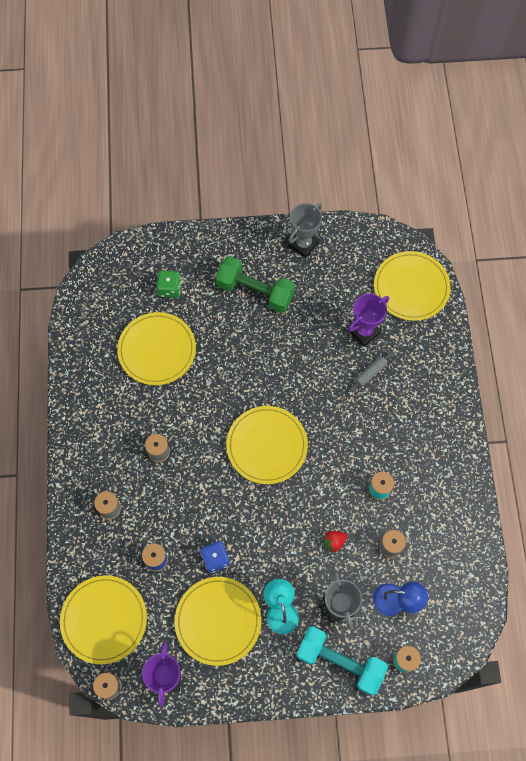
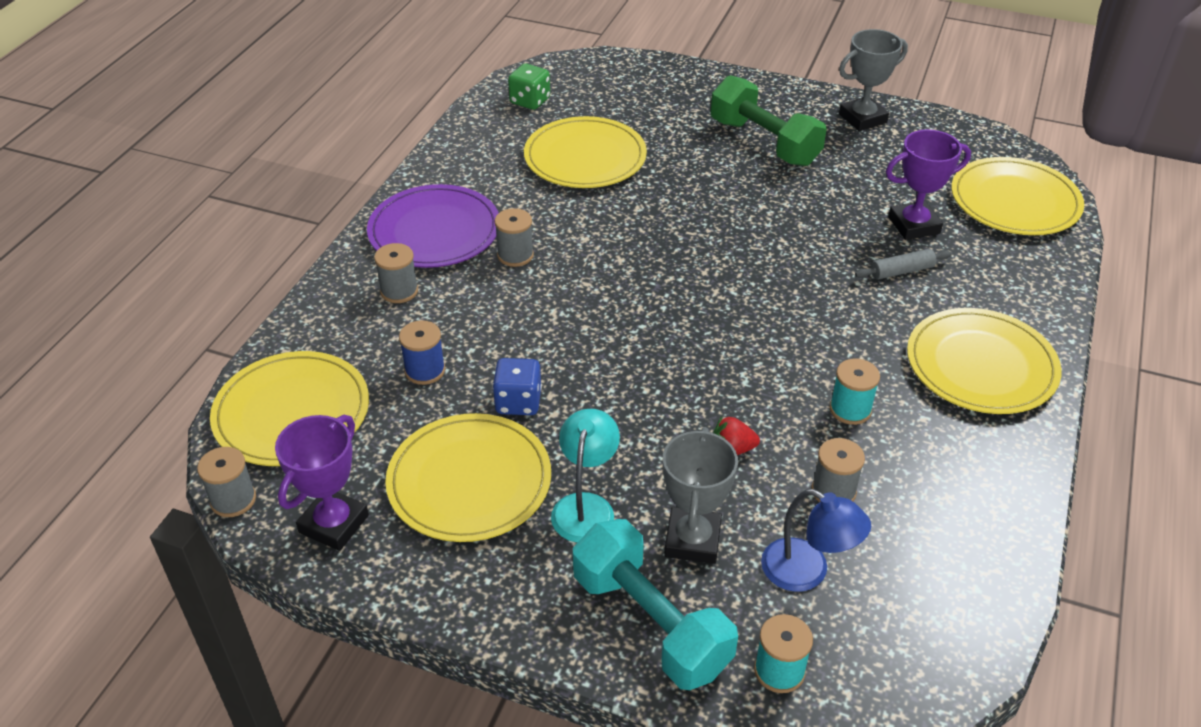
camera: 25 degrees right, 25 degrees down
(102, 452) = (434, 231): none -> purple plate
(170, 289) = (642, 109): green dice -> green dice (530, 101)
(267, 446) = (686, 299): yellow plate -> yellow plate (981, 365)

